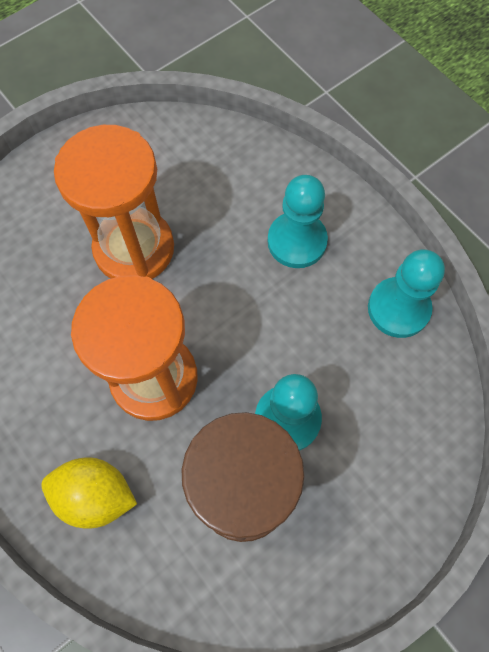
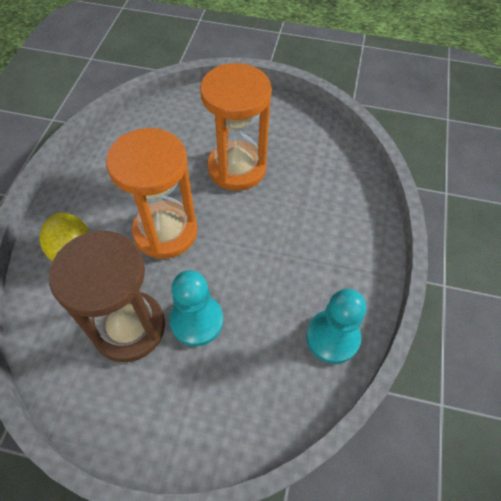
camera: 50 degrees right, 10 degrees down
(297, 241) = (322, 245): turquoise pawn -> none

